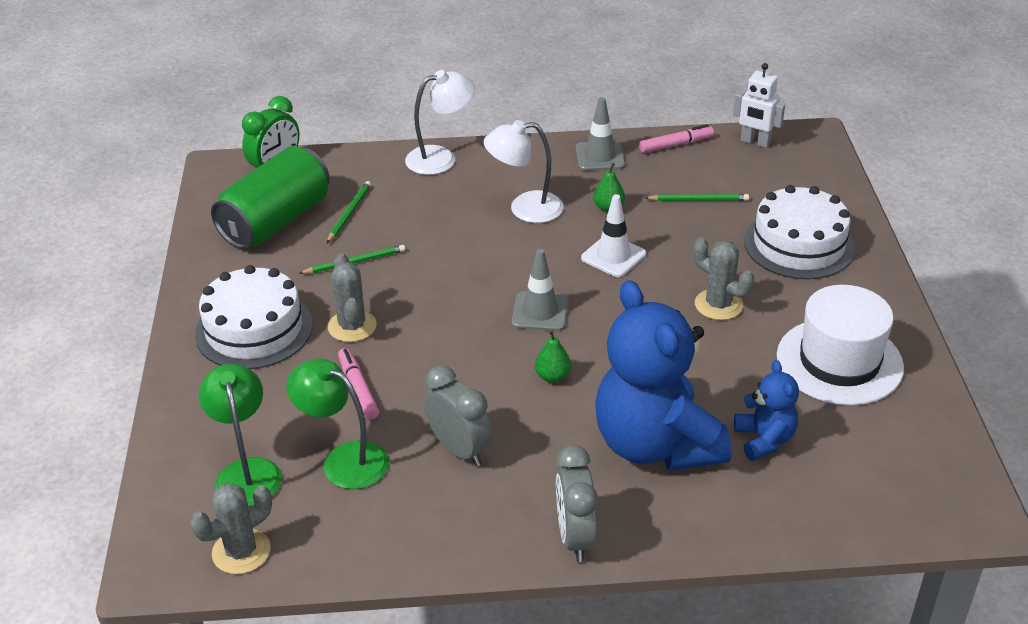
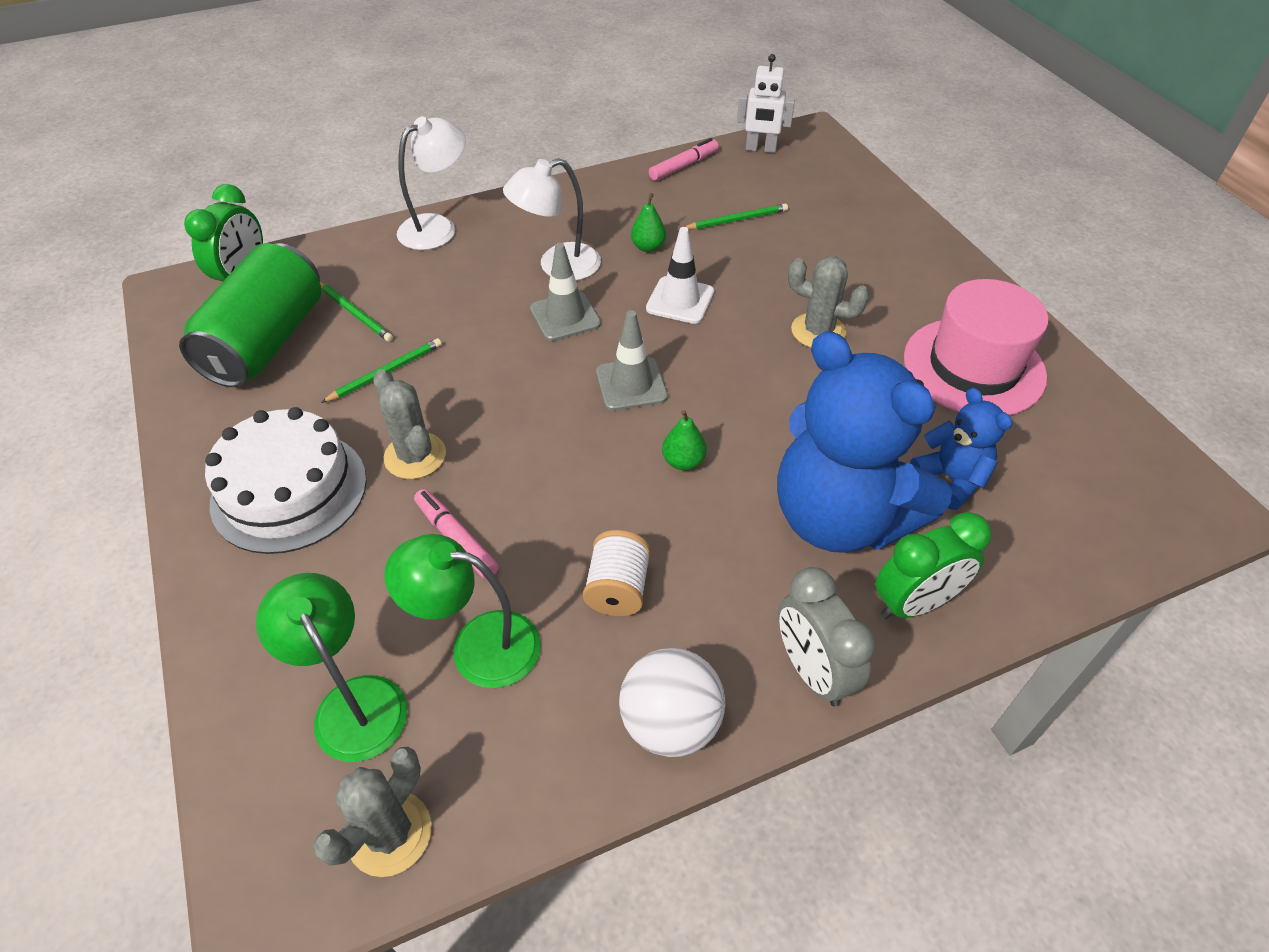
camera: 20 degrees left, 10 degrees up
(349, 213) = (355, 313): green pencil -> green pencil turned 135 degrees clockwise
(455, 541) = (670, 723): none -> white ball
(459, 449) = (618, 589): grey clock -> white spool
(600, 156) = (611, 193): grey traffic cone -> grey traffic cone (565, 316)
(680, 515) = (914, 603): none -> green clock
(799, 244) = (861, 247): white cake -> none
(839, 361) = (973, 367): white hat -> pink hat

